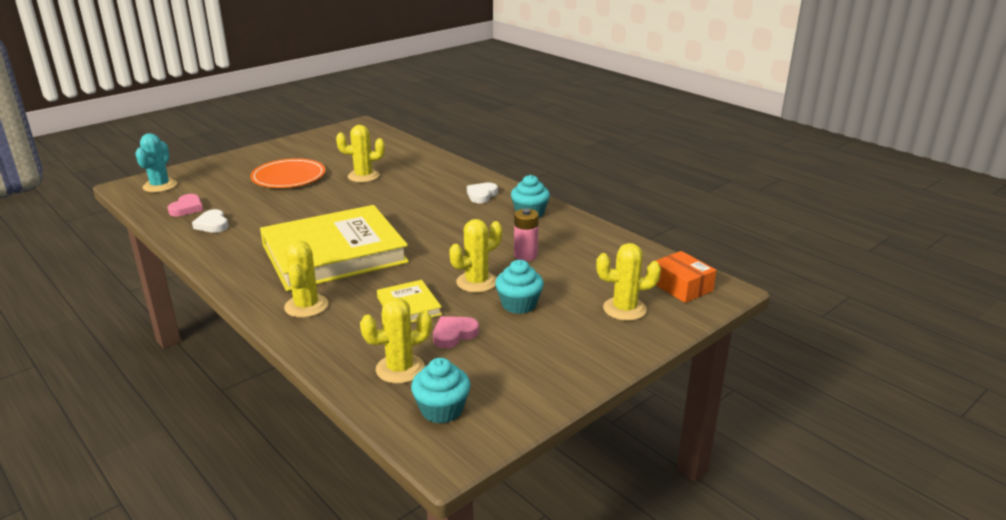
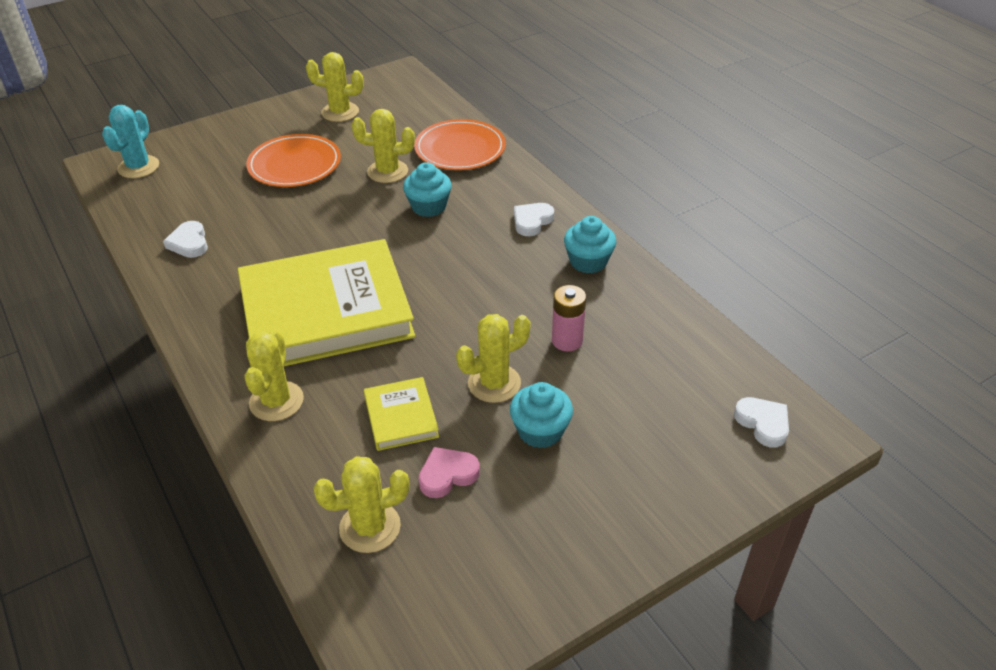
camera: 10 degrees right, 15 degrees up
(187, 208) = (164, 210): pink heart -> none
(416, 161) = (460, 149): none -> orange plate
(441, 410) = (407, 606): turquoise cupcake -> turquoise cupcake (428, 206)
(624, 309) = (677, 456): yellow cactus -> yellow cactus (340, 112)
(681, 286) = (763, 423): orange box -> white heart

